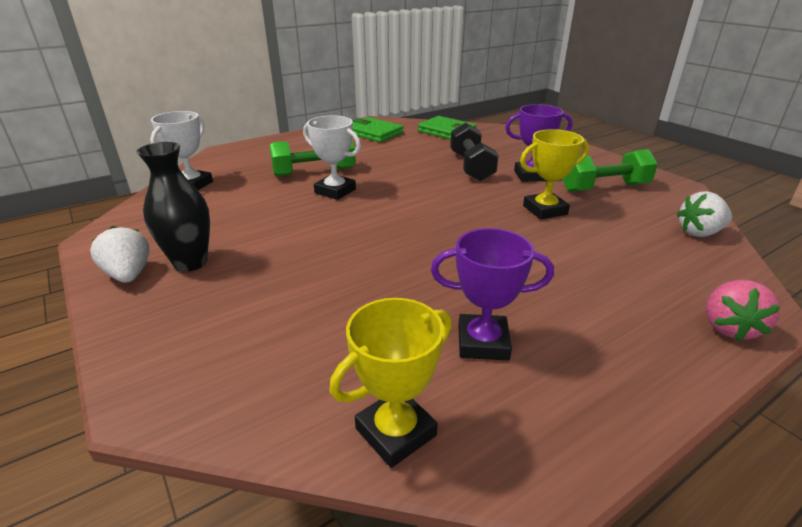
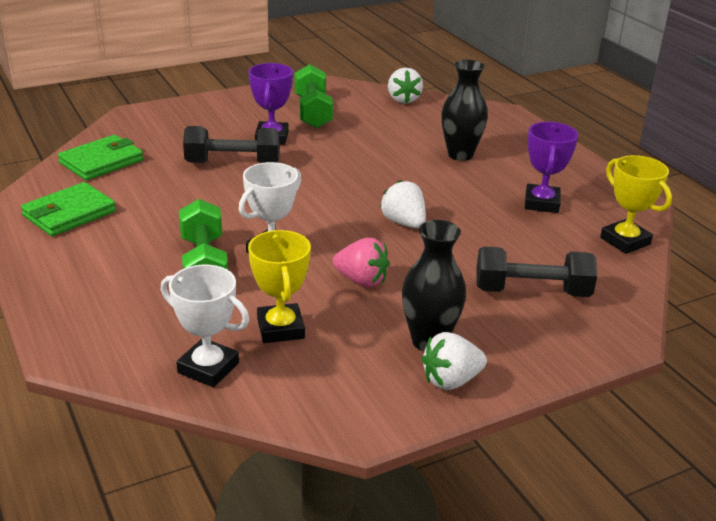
camera: 85 degrees left, 0 degrees up
(262, 326) = (532, 291): none -> black dumbbell
(396, 243) = (404, 223): none -> white strawberry
(545, 210) = (352, 146): yellow trophy -> yellow trophy (280, 328)
(579, 275) = (460, 155): none -> black vase
(728, 327) = (519, 126): pink strawberry -> pink strawberry (361, 280)

